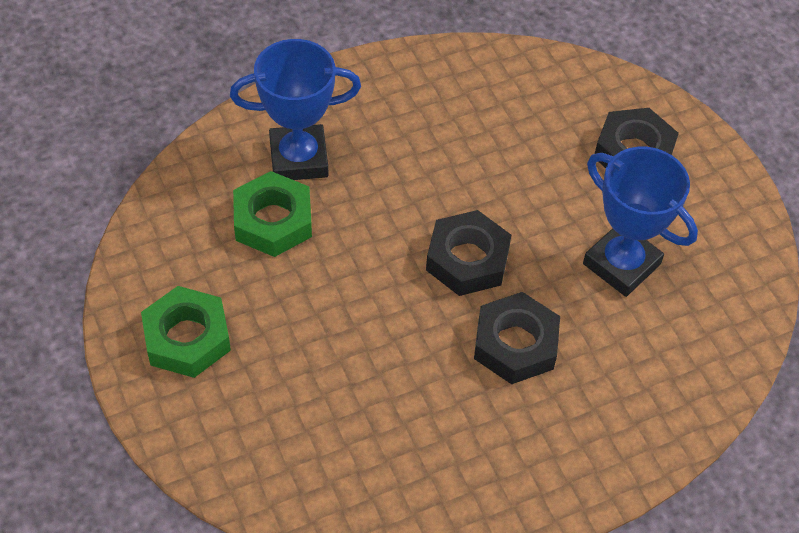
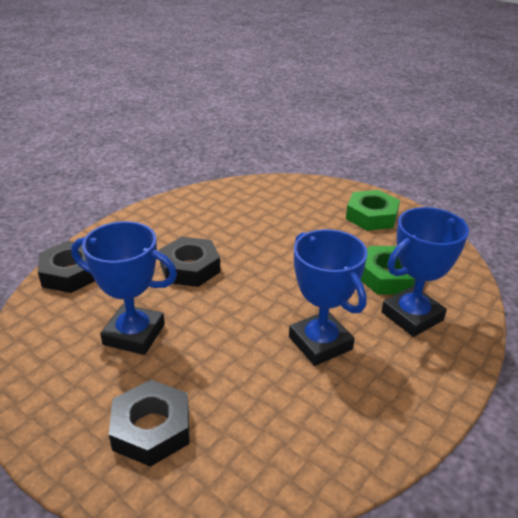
camera: 155 degrees right, 20 degrees down
(424, 169) = (320, 343): none -> blue trophy
(467, 259) = (248, 299): black nut -> black nut (71, 273)

